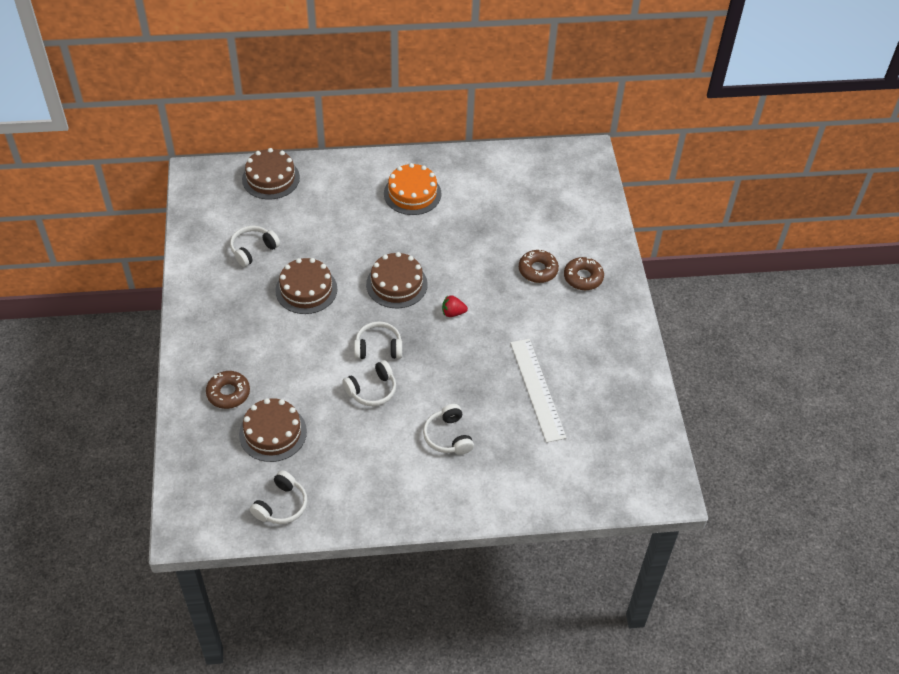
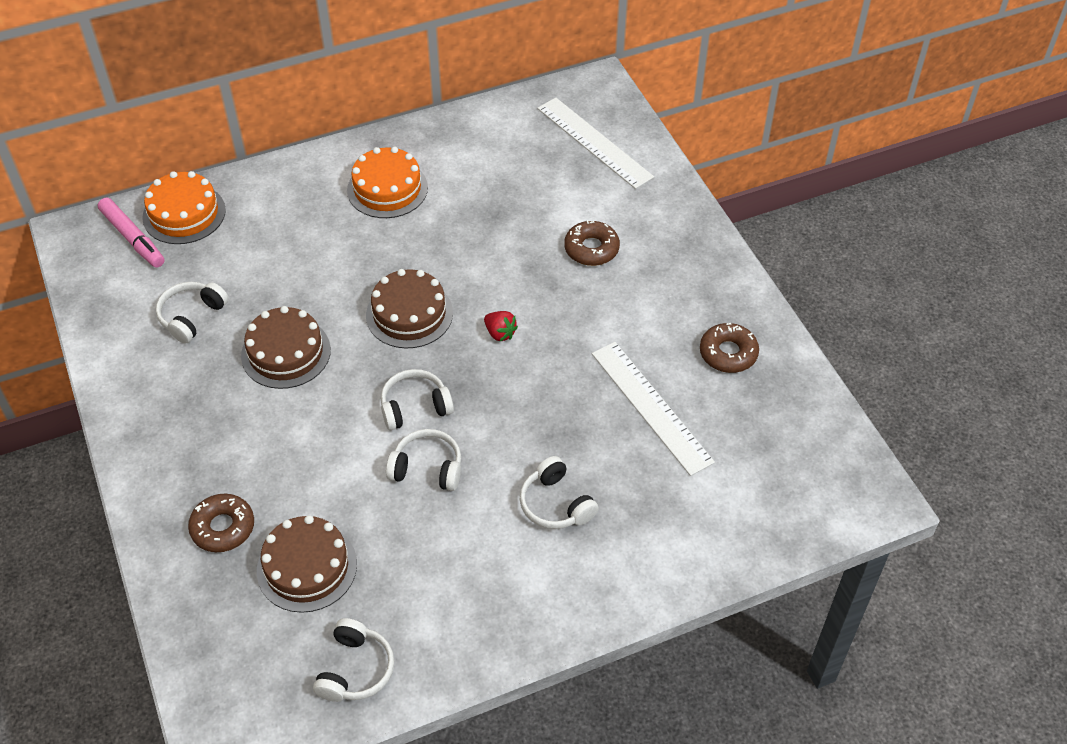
camera: 15 degrees left, 0 degrees up
(232, 187) = (133, 238): none -> pink marker
(271, 178) = (184, 214): brown cake -> orange cake
(372, 390) = (427, 468): white headphones -> white headphones turned 120 degrees counterclockwise
(453, 313) = (500, 333): red strawberry -> red strawberry turned 120 degrees counterclockwise
(569, 194) = (594, 142): none -> white ruler
(583, 277) = (654, 244): brown donut -> brown donut (728, 353)

